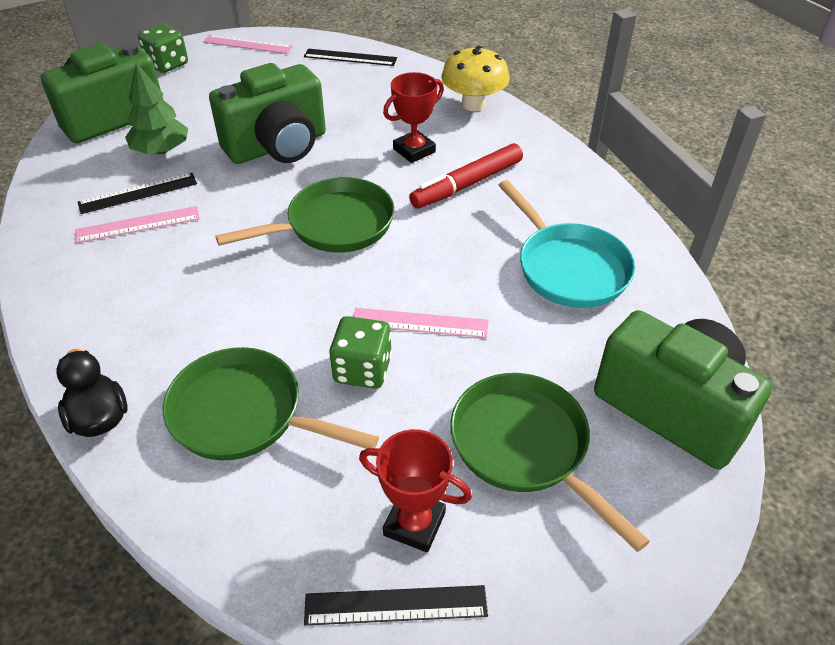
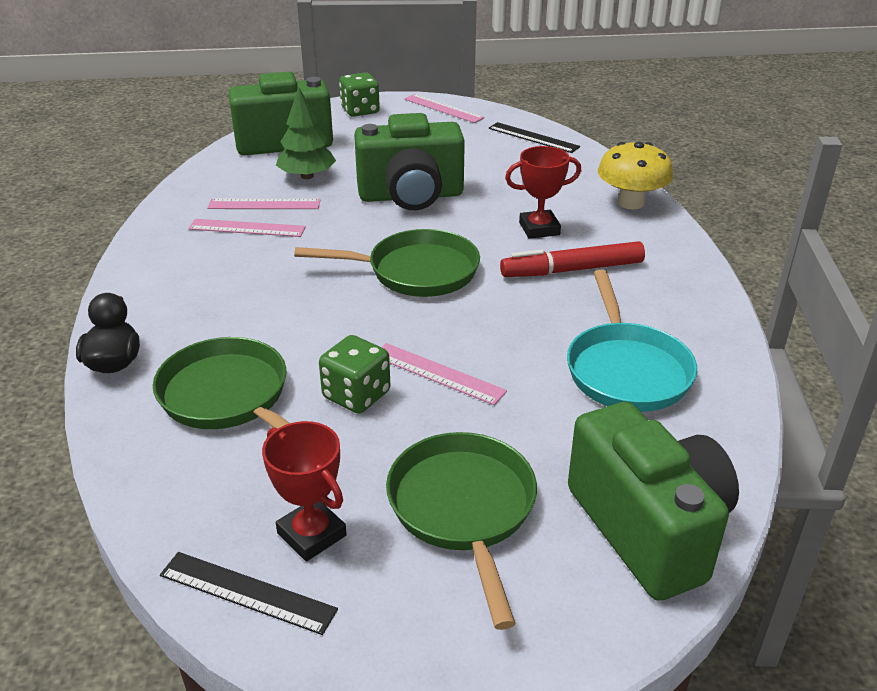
camera: 25 degrees right, 10 degrees down
(138, 193) = (264, 204): black ruler -> pink ruler

